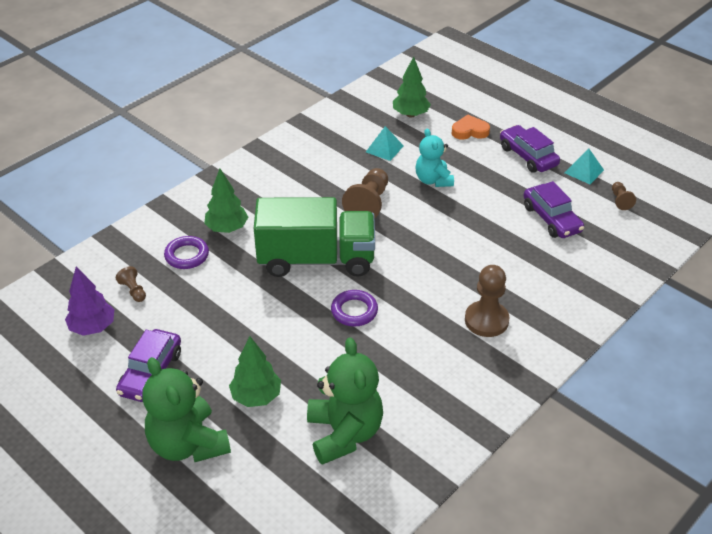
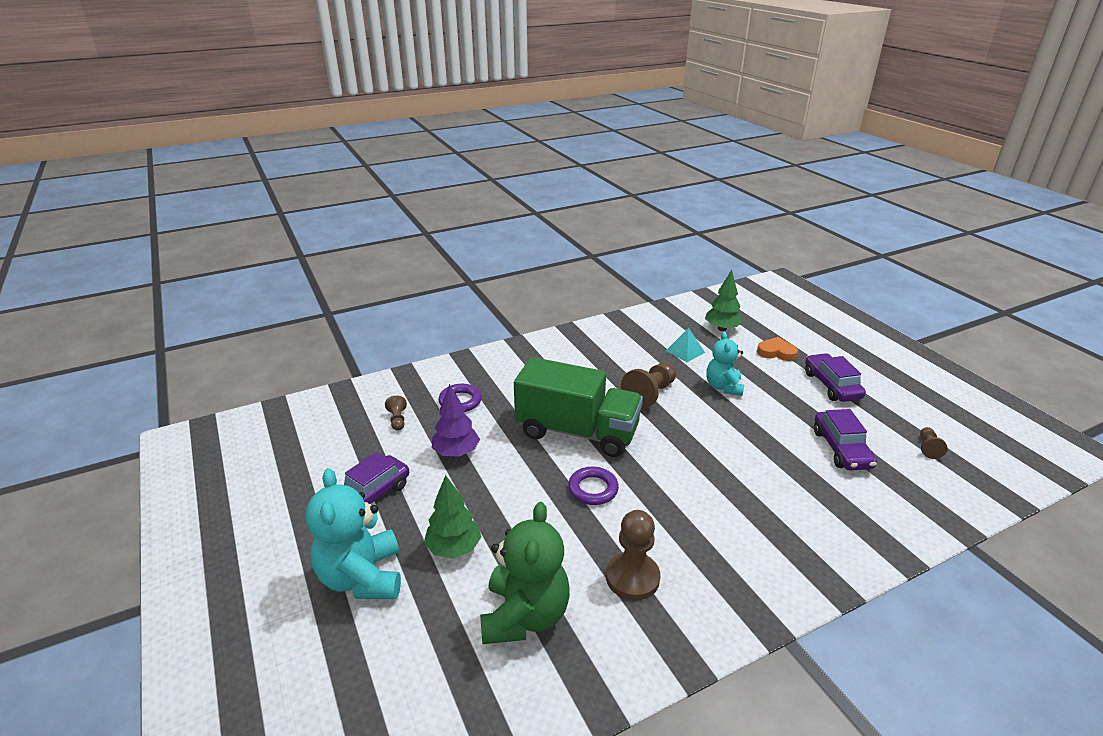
camera: 20 degrees right, 10 degrees down
(93, 327) = (344, 442): purple tree -> purple tree (456, 452)
(188, 444) = (362, 577): green teddy bear -> turquoise teddy bear
(227, 228) = (508, 387): green tree -> none
(486, 320) = (733, 535): brown pawn -> brown pawn (632, 577)
(584, 171) = (891, 411): turquoise pyramid -> none

